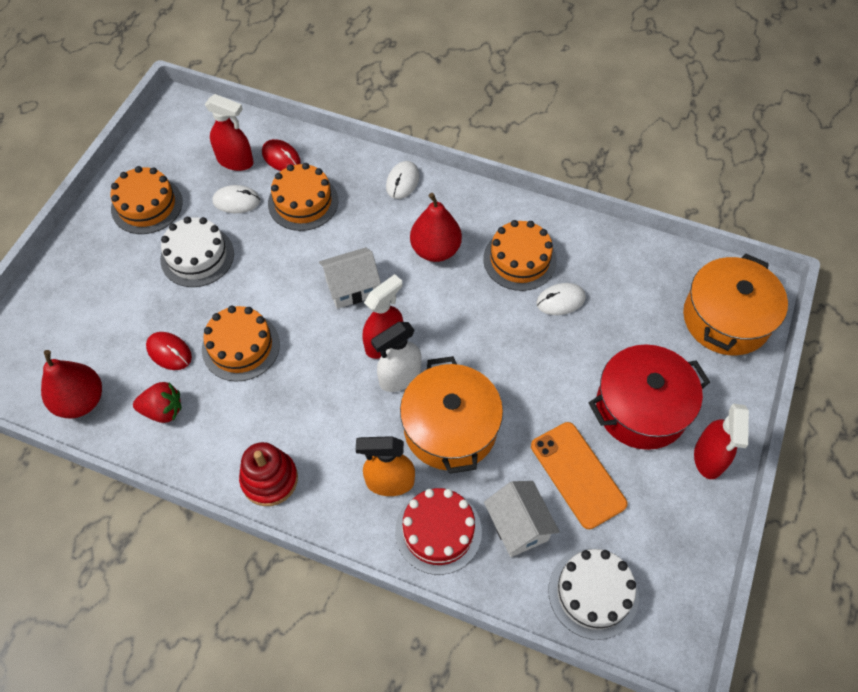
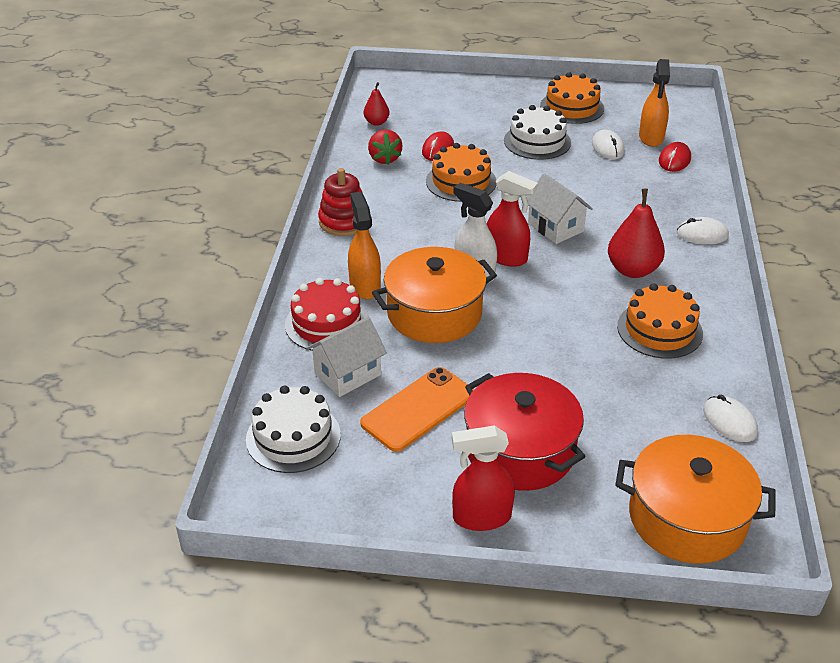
camera: 75 degrees right, 20 degrees down
(81, 401) = (376, 122): red pear -> red pear, size x0.57
(235, 161) = (651, 138): red spray bottle -> orange spray bottle
(303, 202) = (633, 182): orange cake -> none
(560, 301) = (625, 368): white mouse -> white mouse (729, 421)

